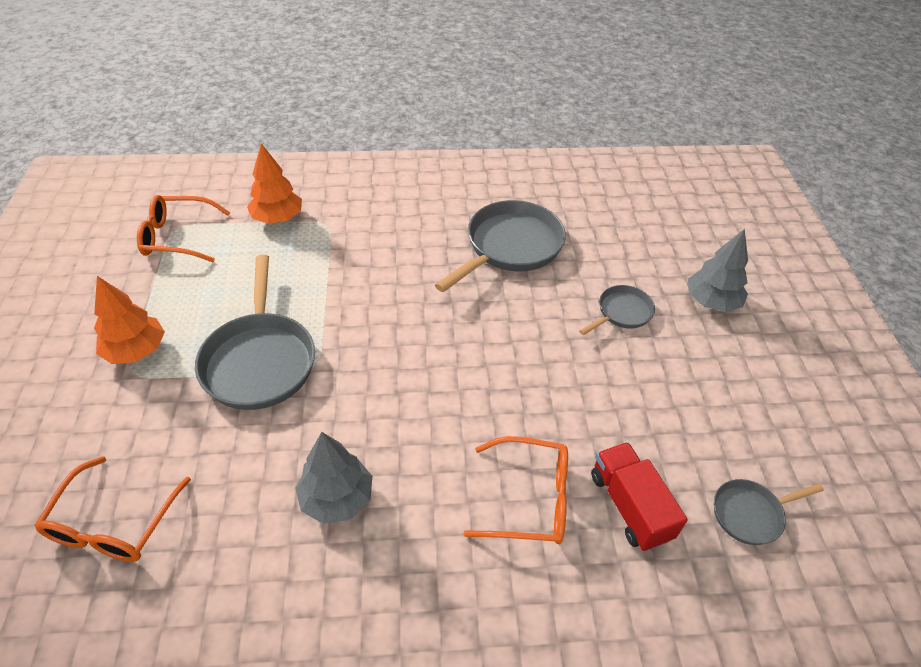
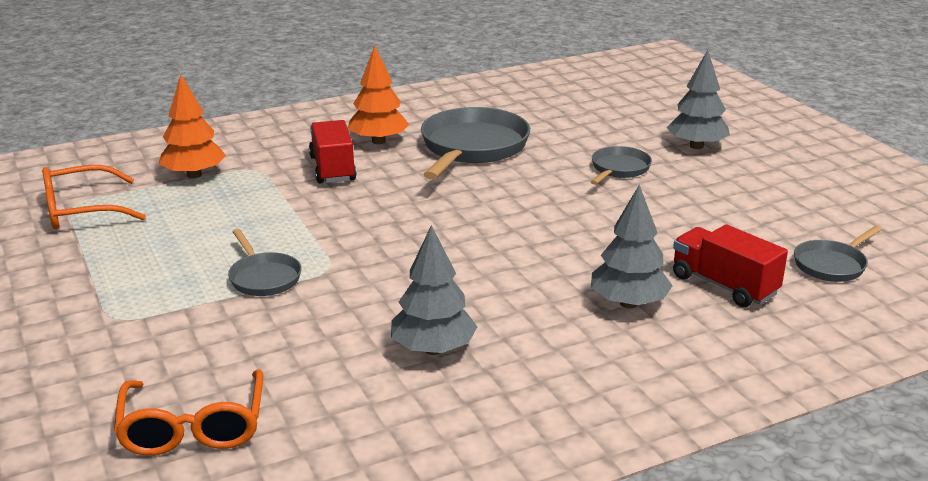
camera: 20 degrees left, 20 degrees down
(136, 351) = (106, 302): orange tree -> orange tree (378, 141)
(259, 360) = (263, 277): grey pan -> grey pan, size x0.52
(383, 241) = (332, 169): none -> red truck
(530, 499) = (628, 303): orange glasses -> grey tree

